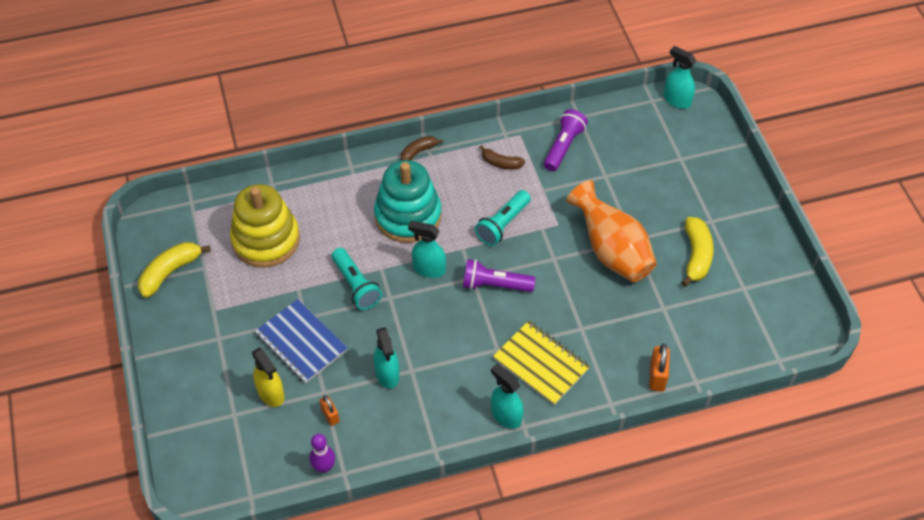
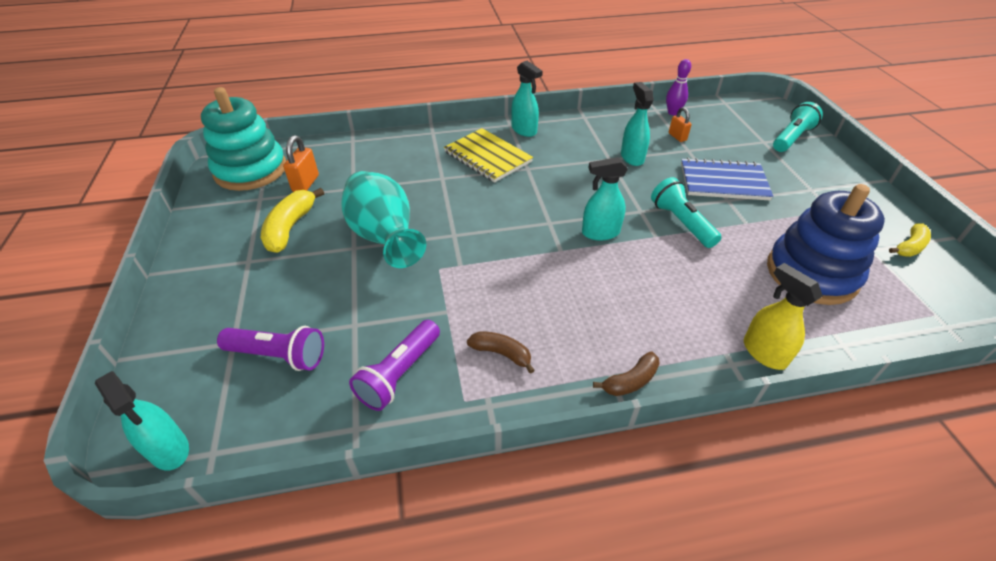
camera: 175 degrees left, 10 degrees down
(170, 272) = (909, 247): yellow banana -> yellow banana, size x0.62
(266, 240) = (811, 273): yellow stacking toy -> blue stacking toy
(271, 394) = (736, 151): yellow spray bottle -> yellow spray bottle (764, 352)
(301, 342) = (723, 182): blue notebook -> blue notebook turned 45 degrees counterclockwise
(408, 216) = (633, 290): turquoise stacking toy -> turquoise stacking toy (251, 170)
(429, 269) = (600, 233): turquoise spray bottle -> turquoise spray bottle turned 150 degrees clockwise
(494, 285) = (525, 215): purple flashlight -> purple flashlight (279, 355)
(502, 224) = (509, 272): turquoise flashlight -> turquoise flashlight (791, 138)
(611, 251) = (384, 238): orange vase -> turquoise vase
(657, 377) = (385, 144): orange padlock -> orange padlock (305, 183)

